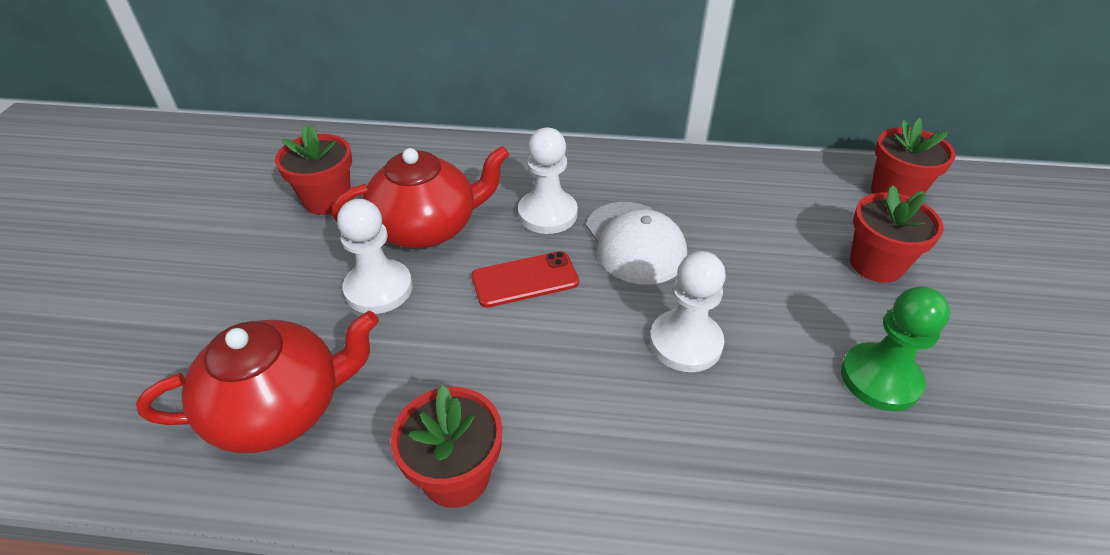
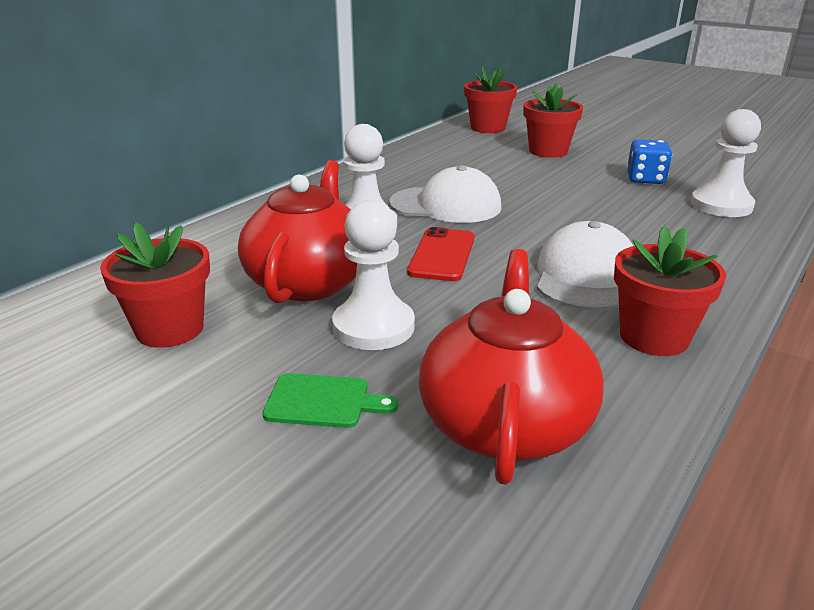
camera: 60 degrees left, 15 degrees down
(272, 305) = (323, 401): none -> green cutting board
(551, 392) = (586, 276): none -> white cap
(685, 343) = (571, 218): white pawn -> white pawn (721, 205)
(880, 379) = (645, 179): green pawn -> blue dice

